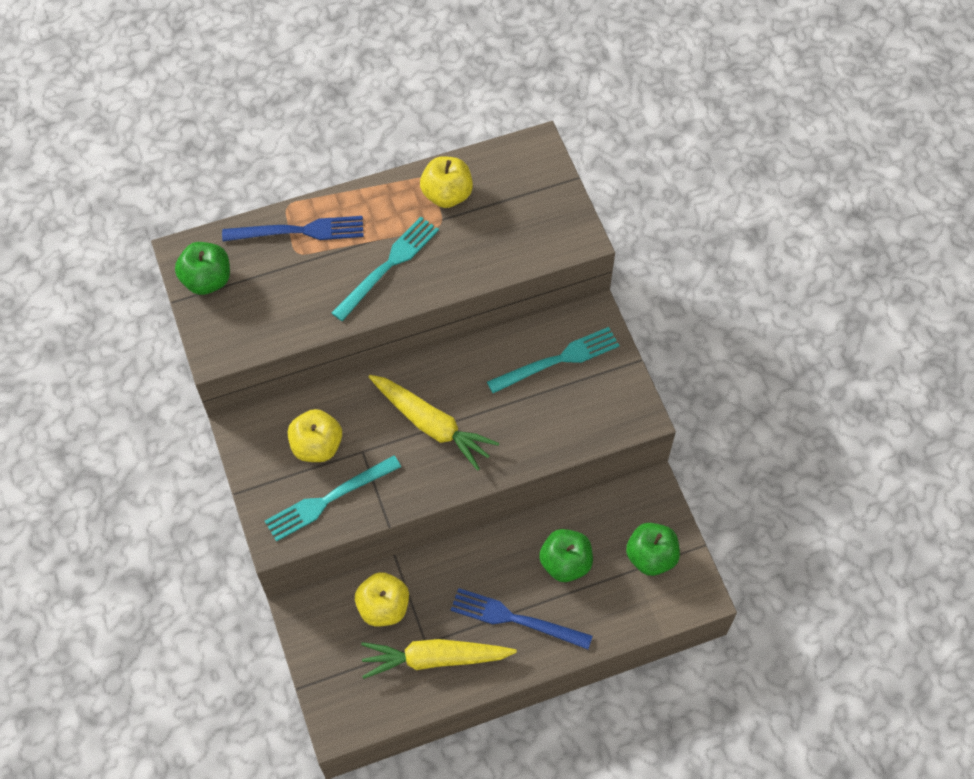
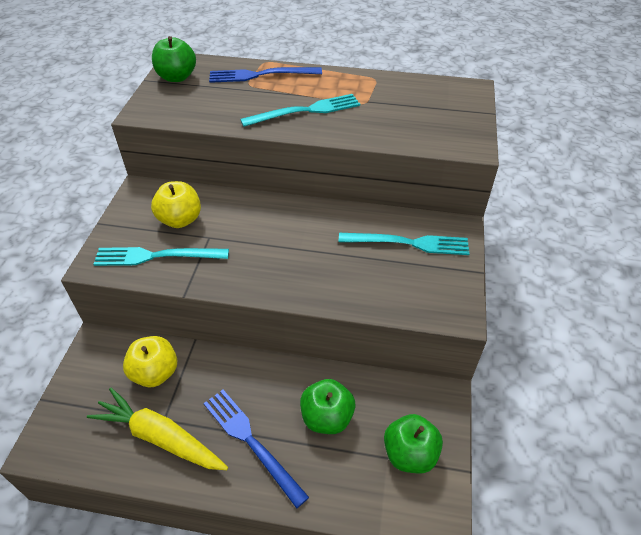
camera: 30 degrees right, 15 degrees down
(299, 231) = (260, 75): blue fork -> blue fork turned 150 degrees clockwise
(431, 424) = (274, 242): yellow carrot -> none
(447, 195) = (382, 90): yellow apple -> none

